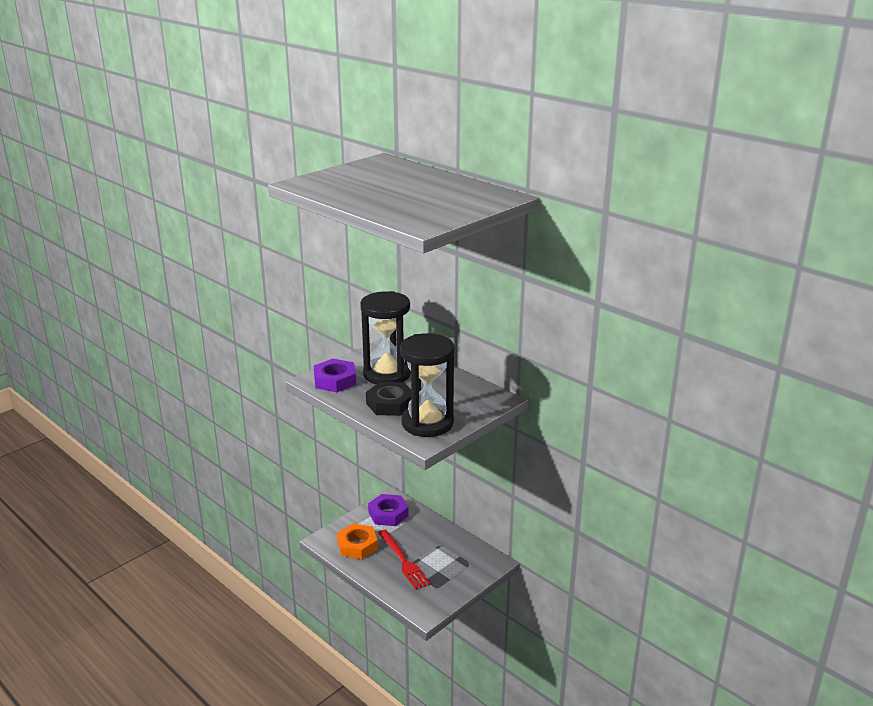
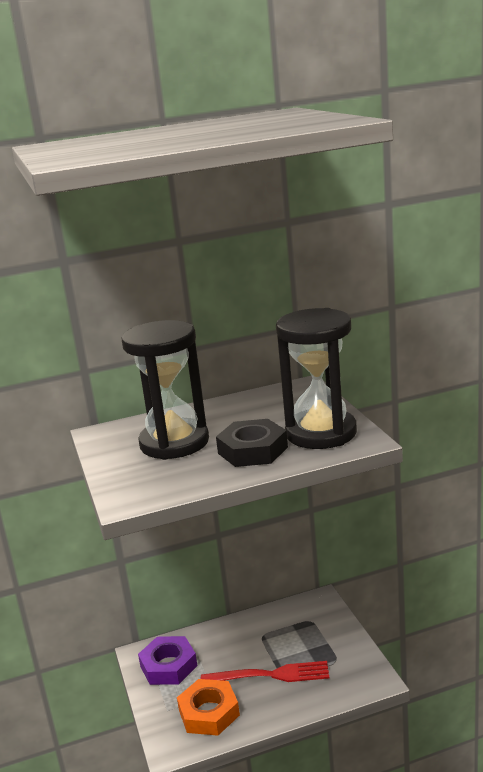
camera: 60 degrees left, 5 degrees down
(335, 380) = (149, 482): purple nut -> none

